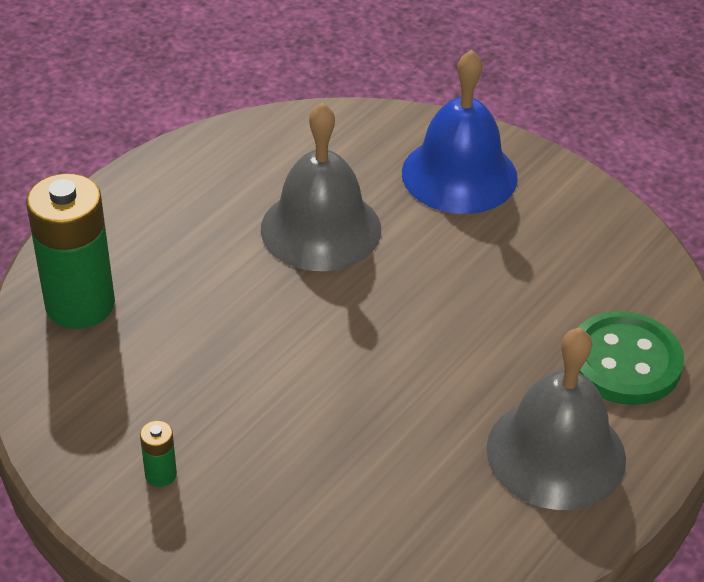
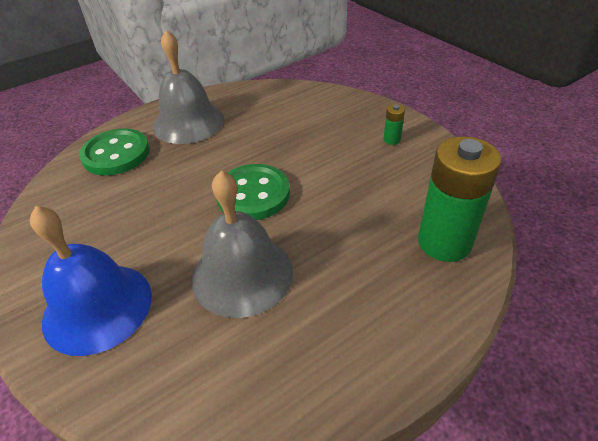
camera: 160 degrees left, 0 degrees up
(358, 329) = (253, 194): none -> green button

